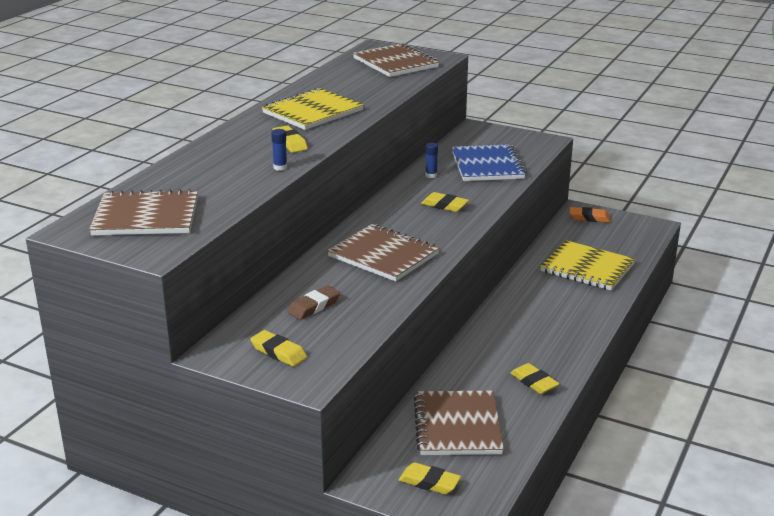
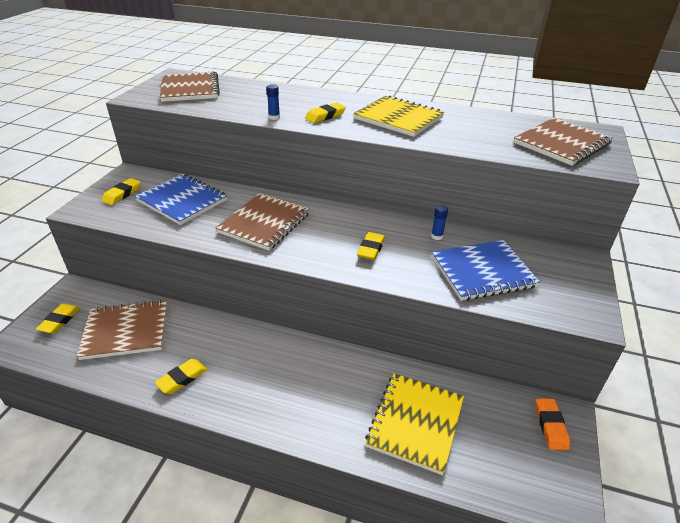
camera: 80 degrees right, 10 degrees up
(314, 306) = (182, 200): brown eraser -> blue notebook

